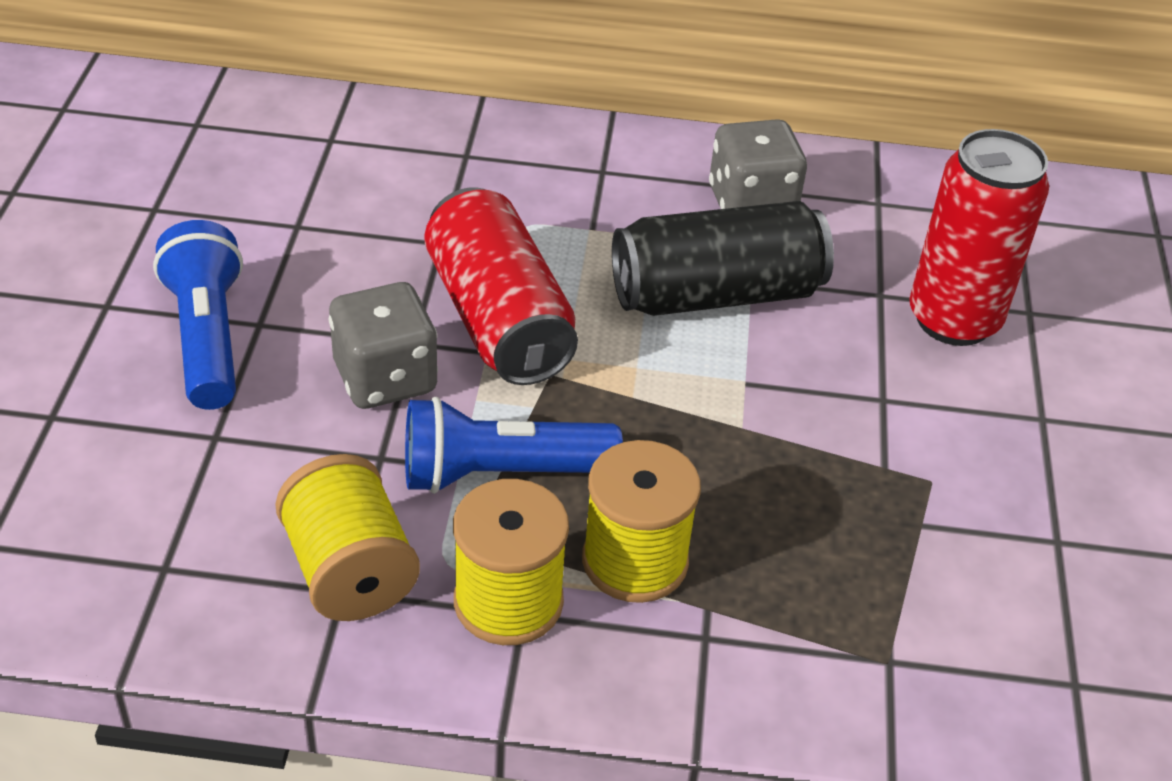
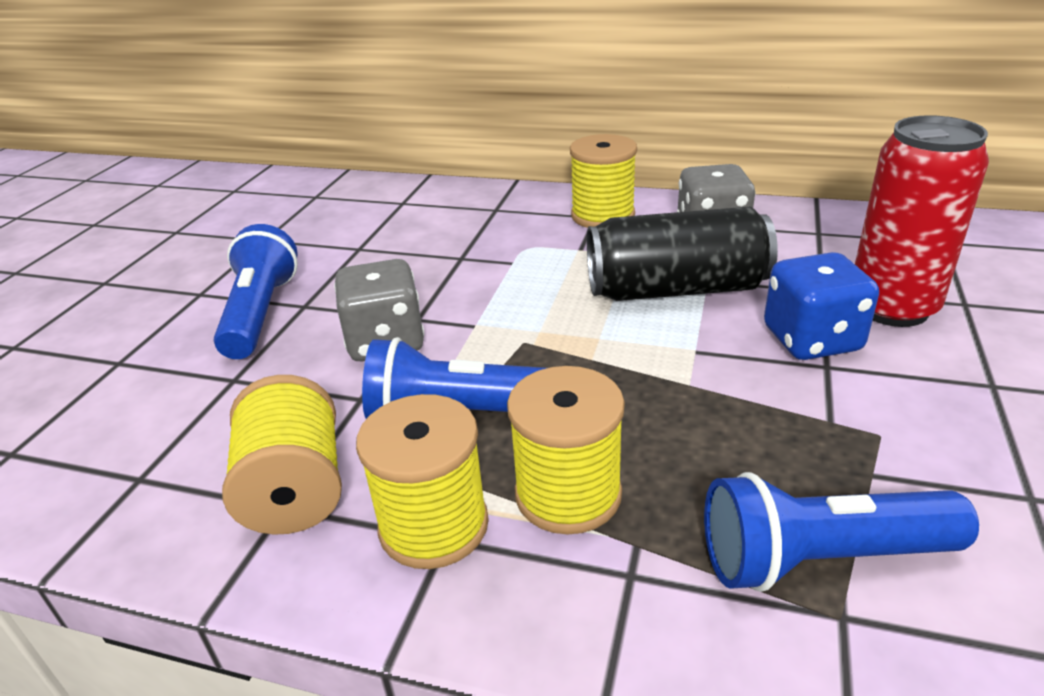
camera: 15 degrees right, 10 degrees down
(499, 318) = (491, 304): red can -> none
(612, 170) = (602, 215): none -> yellow spool
(868, 365) = (811, 339): none -> blue dice
(872, 610) = (820, 558): none -> blue flashlight

